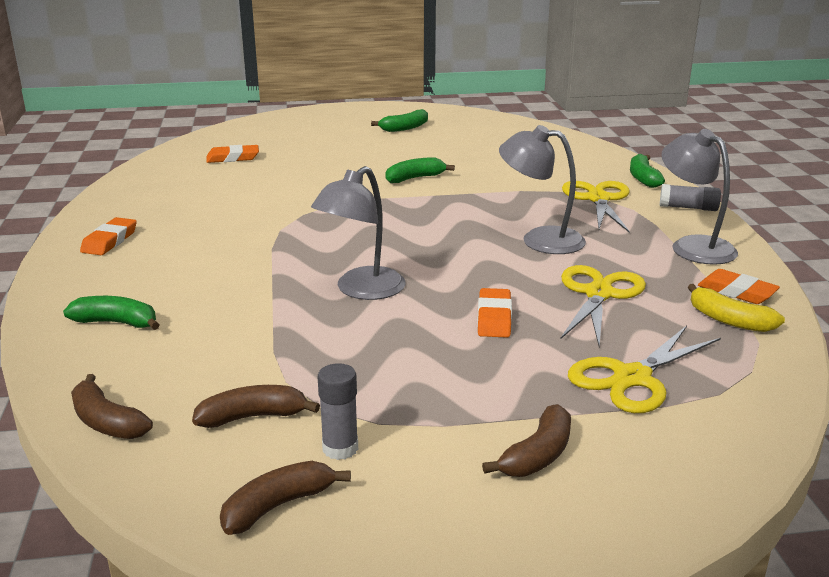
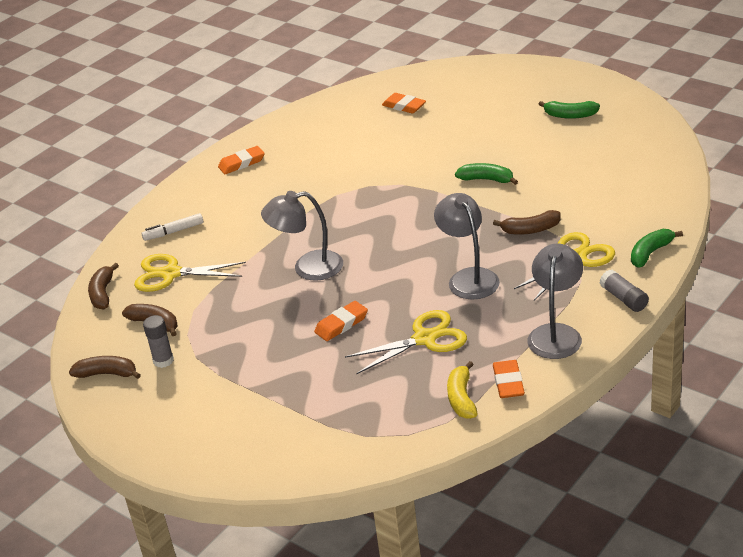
camera: 50 degrees right, 10 degrees up
(117, 323) = (174, 232): green banana -> white marker
(537, 455) = (229, 413): brown banana -> brown banana (530, 230)
(632, 378) = (341, 401): yellow scissors -> yellow scissors (171, 274)

